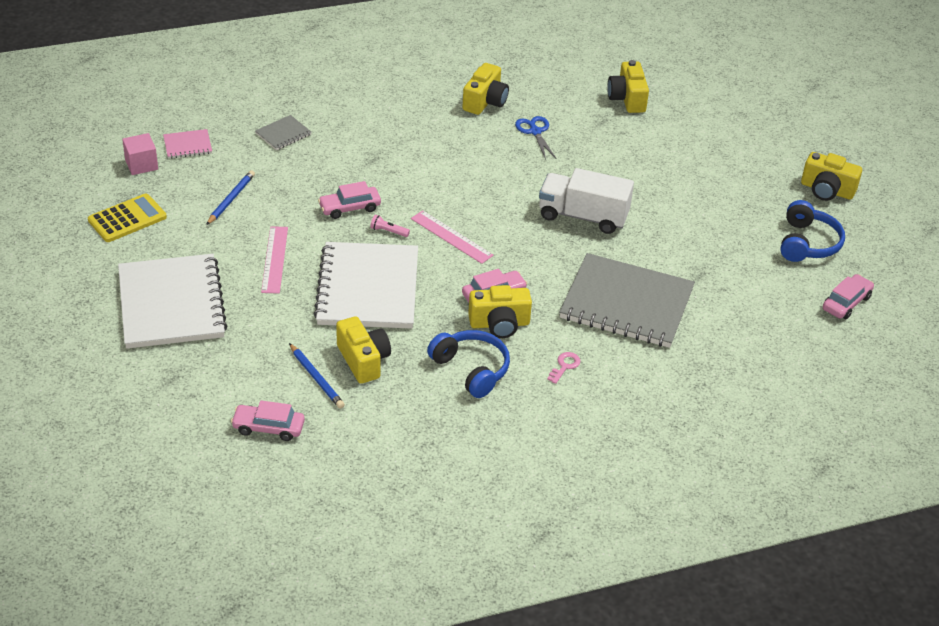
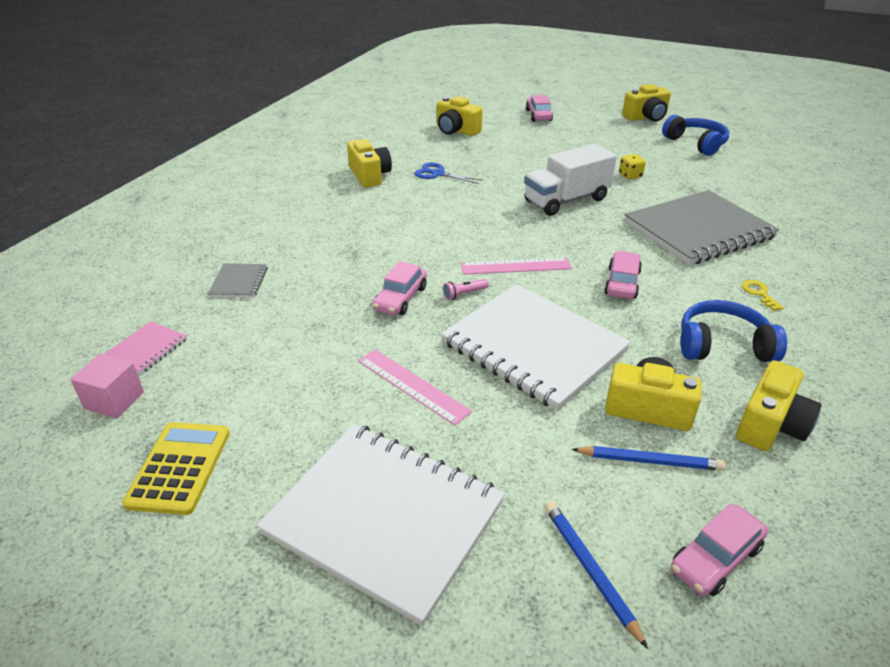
camera: 45 degrees left, 5 degrees down
(231, 199) = (276, 365): blue pencil -> blue pencil (590, 570)
(499, 324) = (667, 299): yellow camera -> yellow camera (770, 425)
(564, 366) = (759, 293): pink key -> yellow key
(678, 231) = (630, 175): none -> yellow dice
(846, 303) = (776, 158): pink car -> pink car (538, 115)

